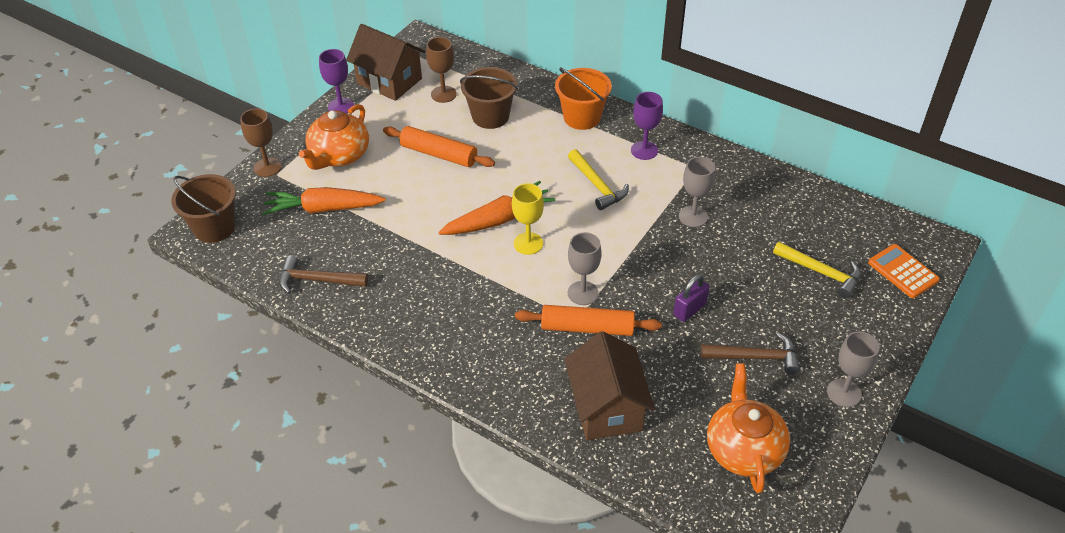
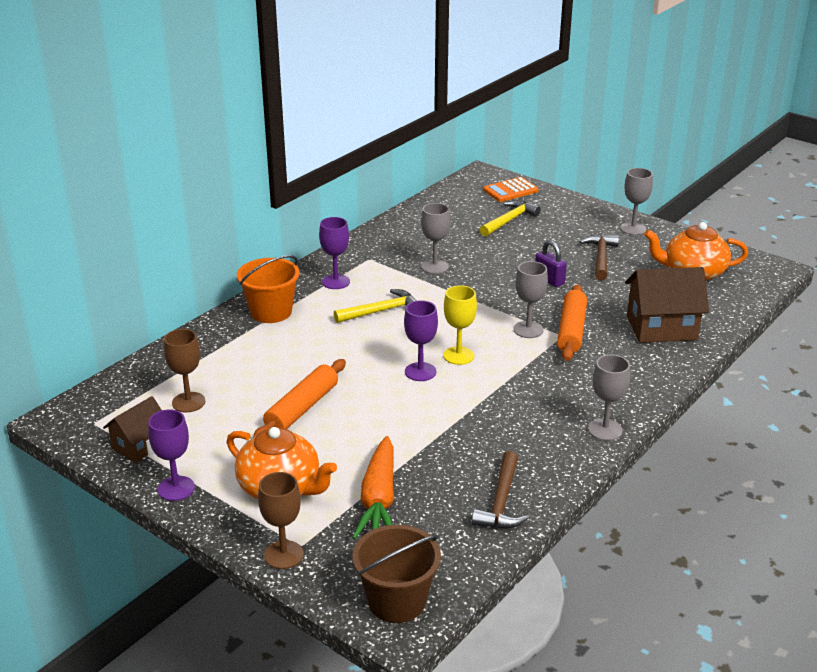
camera: 85 degrees left, 15 degrees down
(389, 81) = (140, 446): brown house -> brown house, size x0.61
(416, 351) = (605, 430): none -> grey goblet
(490, 116) = (246, 370): brown bucket -> none
(498, 219) = (420, 372): orange carrot -> purple goblet

